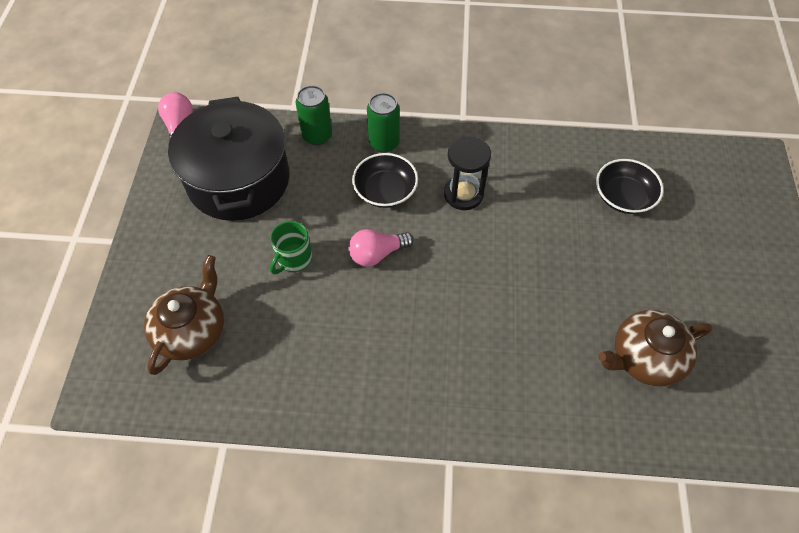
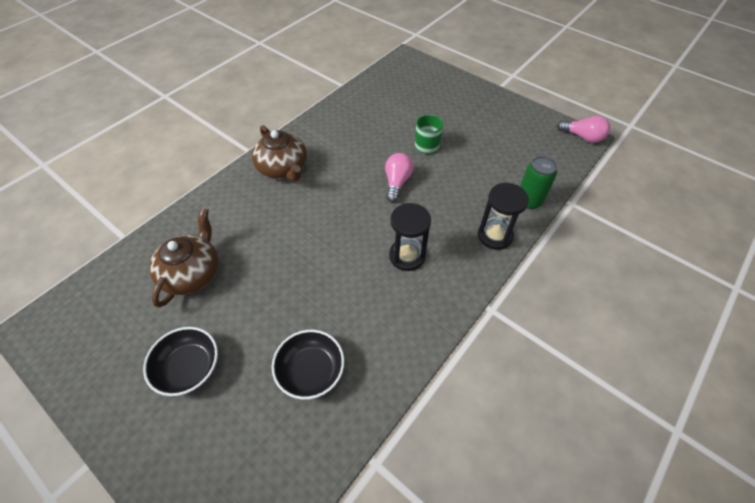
camera: 125 degrees right, 5 degrees down
(192, 330) = (413, 93): brown teapot -> brown teapot (283, 168)
(238, 180) = (511, 146): black pot -> none
(384, 143) = (495, 236): green can -> black hourglass
(385, 191) = (446, 212): black bowl -> black bowl (188, 368)

